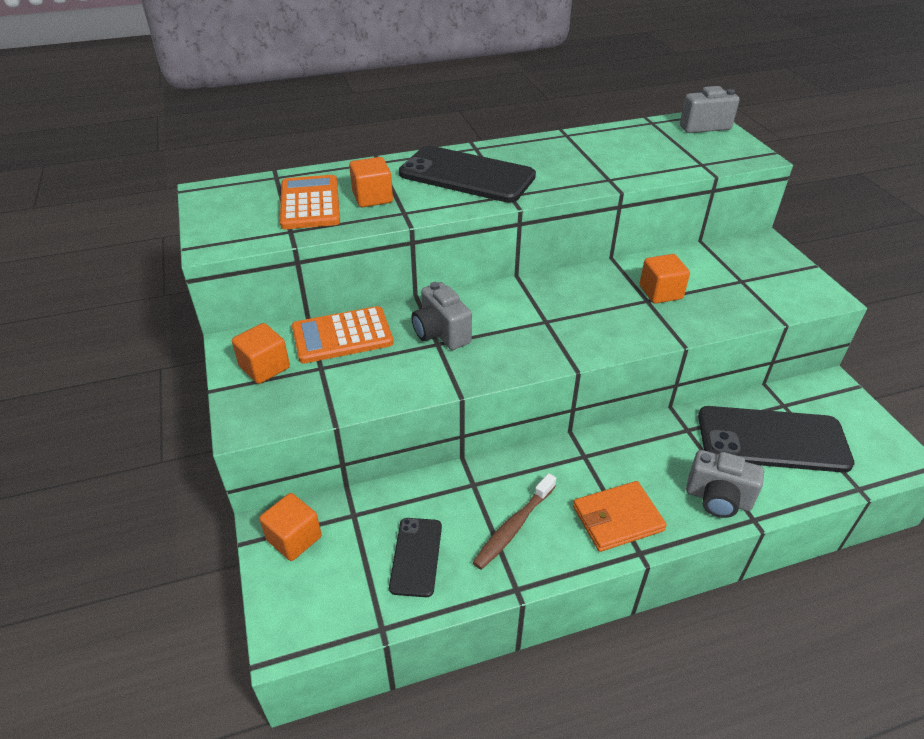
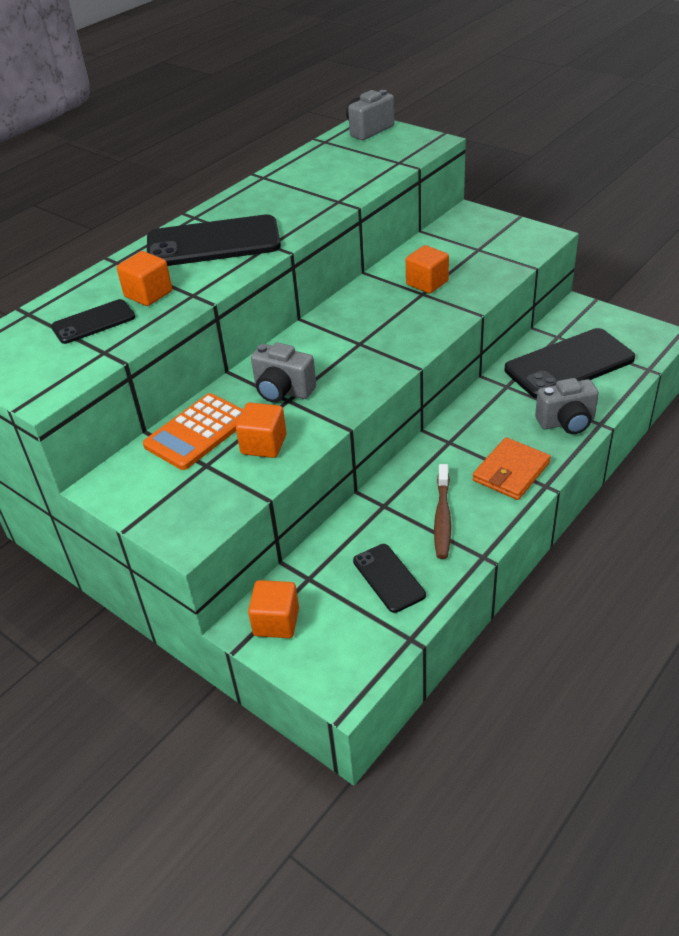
camera: 30 degrees left, 0 degrees up
(264, 367) = (154, 489): orange cube -> orange cube (263, 444)
(310, 203) = (93, 322): orange calculator -> black phone

